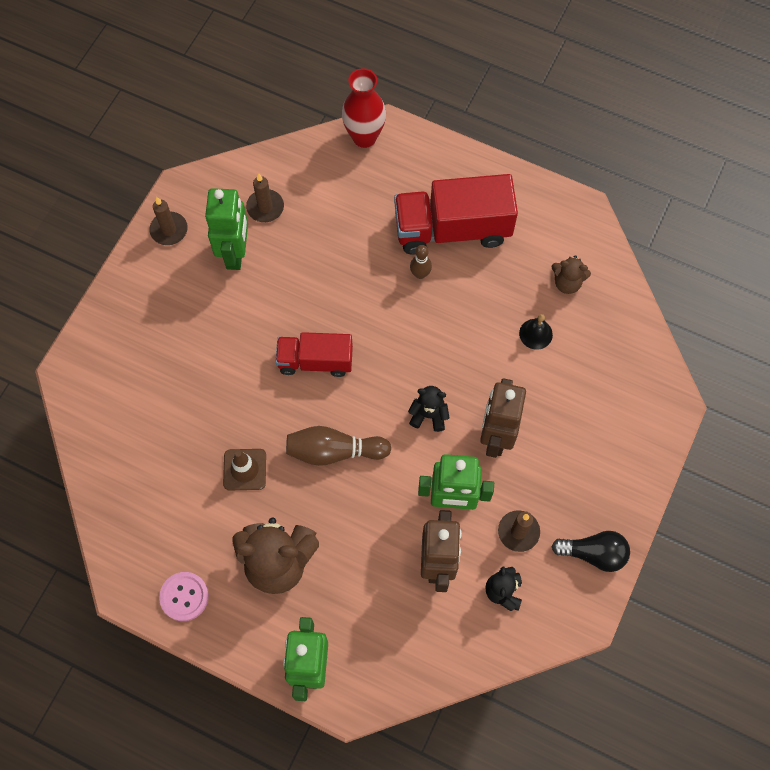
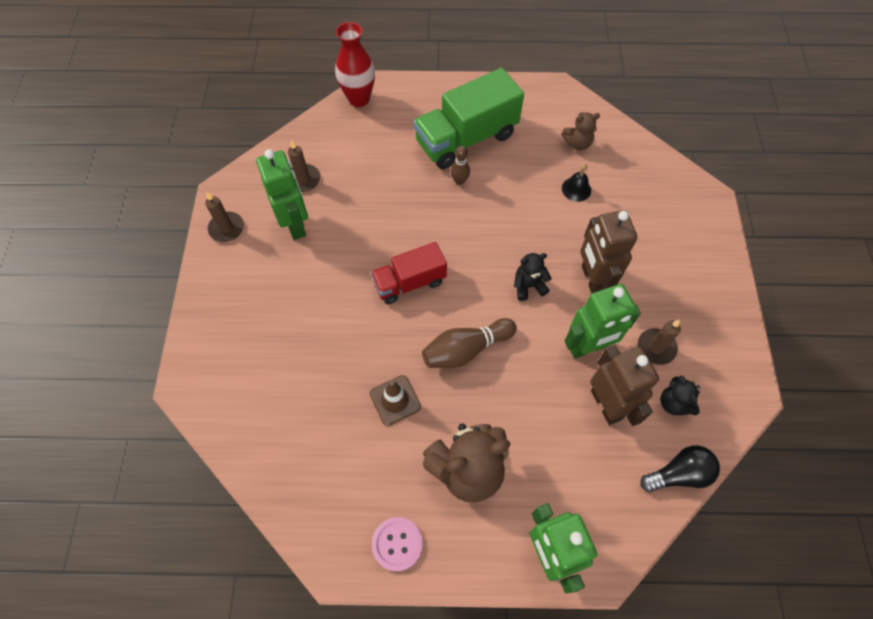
camera: 25 degrees left, 5 degrees down
(452, 229) = (466, 138): red truck -> green truck
(594, 553) = (725, 338): black light bulb -> black light bulb (679, 474)

